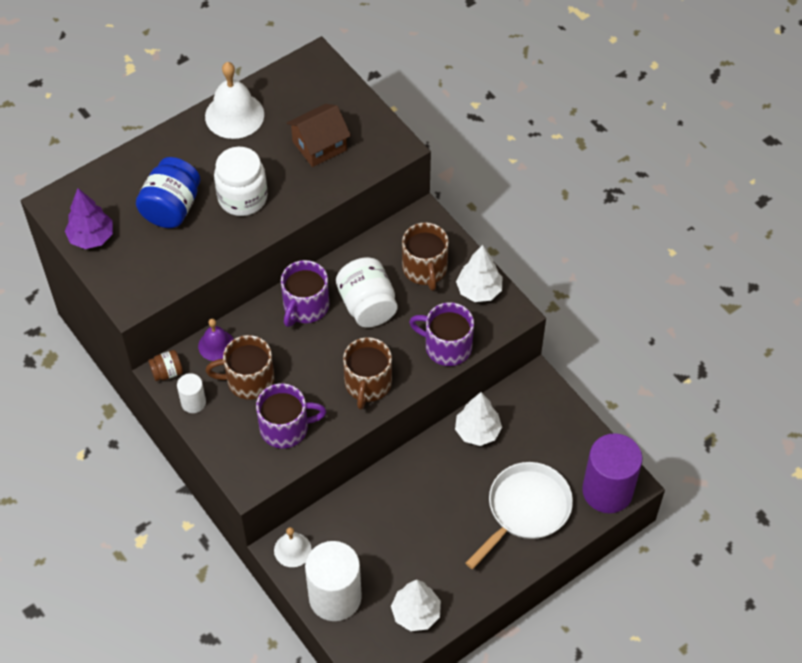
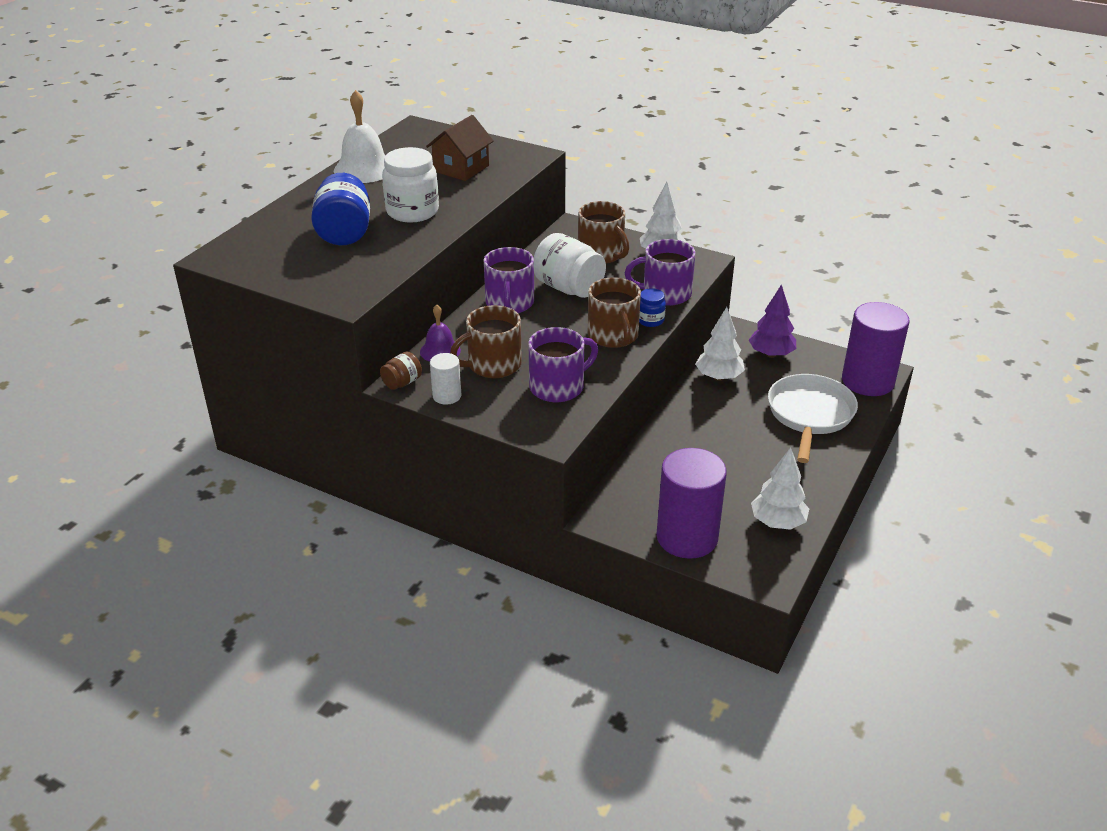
camera: 25 degrees left, 20 degrees down
(91, 237) = (272, 269): purple tree -> purple tree (771, 354)
(292, 549) = (613, 515): white bell -> none
(335, 597) = (687, 537): white cylinder -> purple cylinder
(411, 377) = (650, 320): none -> blue jar

